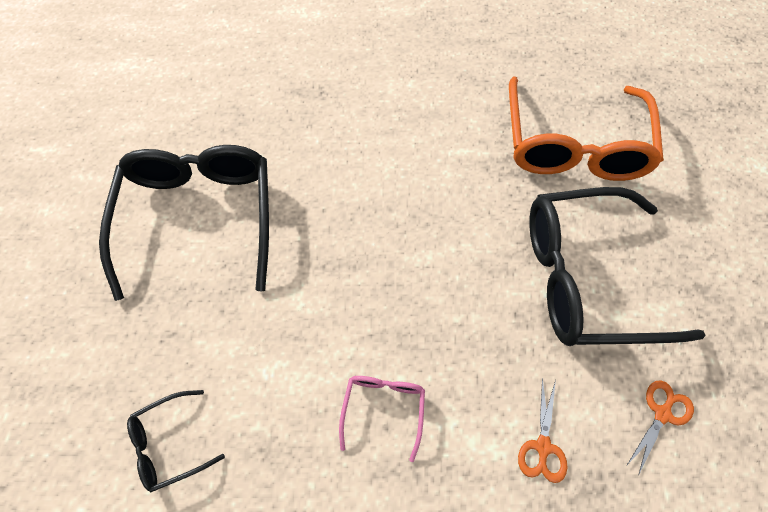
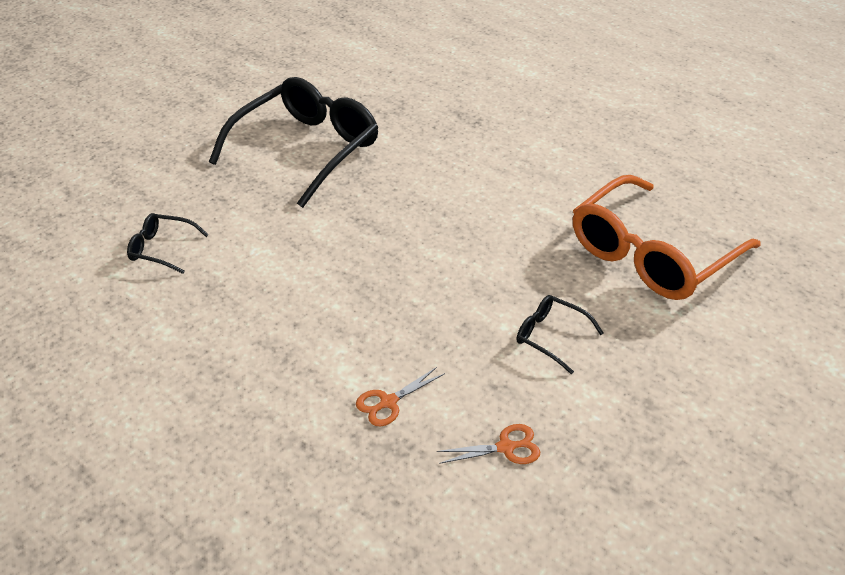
camera: 40 degrees right, 20 degrees down
(383, 409) = (305, 313): pink glasses -> none
(586, 277) = (551, 337): black glasses -> black glasses, size x0.43

